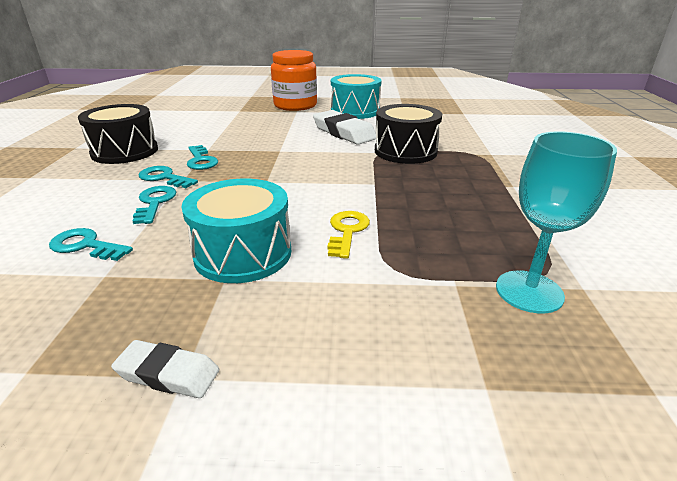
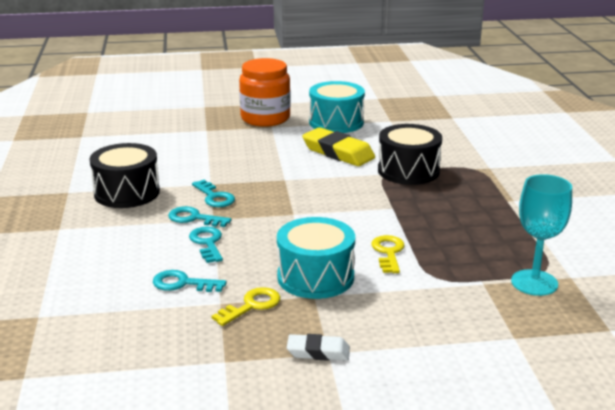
camera: 10 degrees left, 5 degrees down
(138, 284) = (252, 305): none -> yellow key
(344, 132) = (338, 152): white eraser -> yellow eraser

